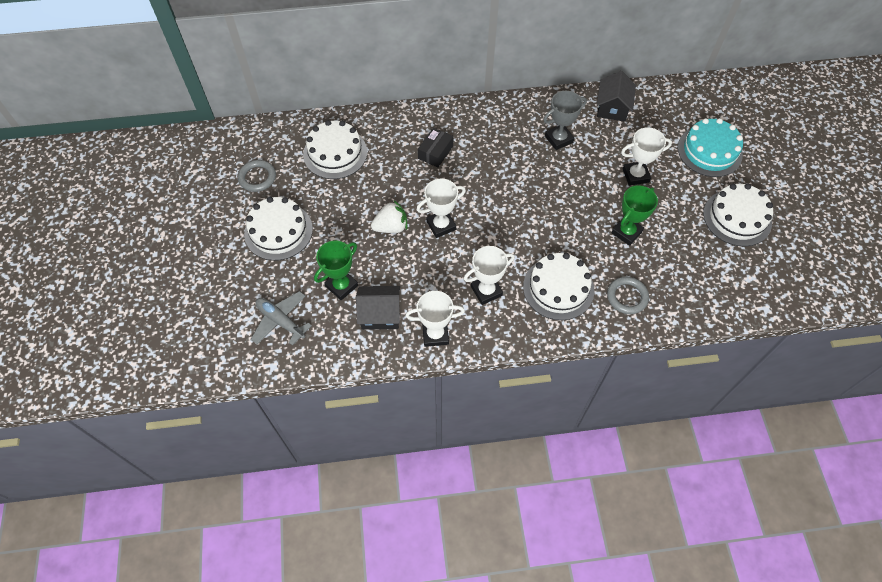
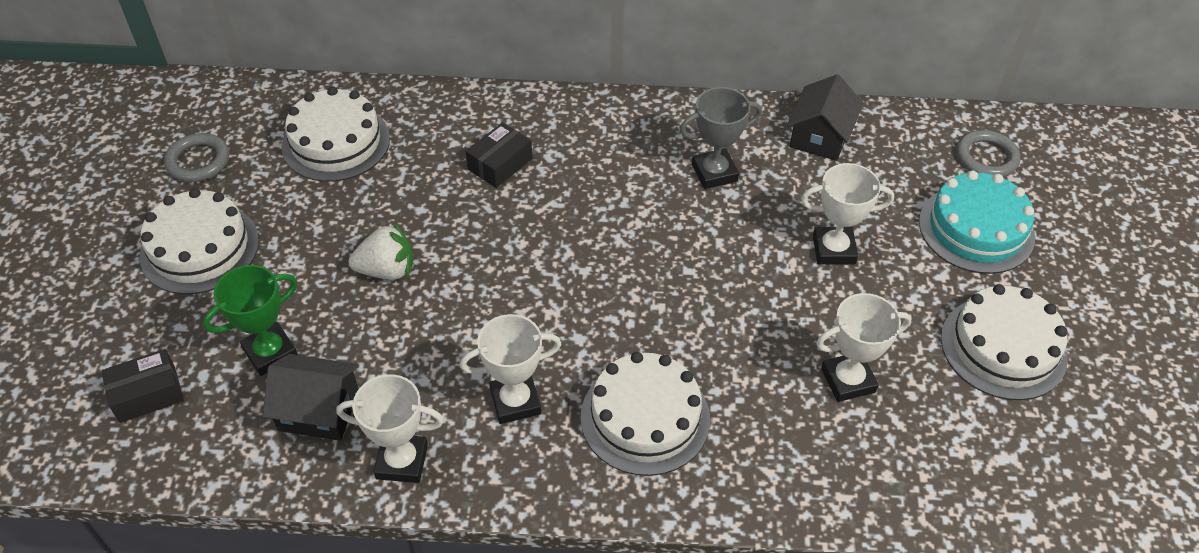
camera: 10 degrees right, 10 degrees down
(281, 321) = (147, 394): grey plane -> black box
(441, 225) = (471, 280): white trophy -> white trophy (848, 380)
(626, 232) = (794, 341): green trophy -> none
(627, 297) = (766, 453): grey ring -> grey ring (986, 158)

